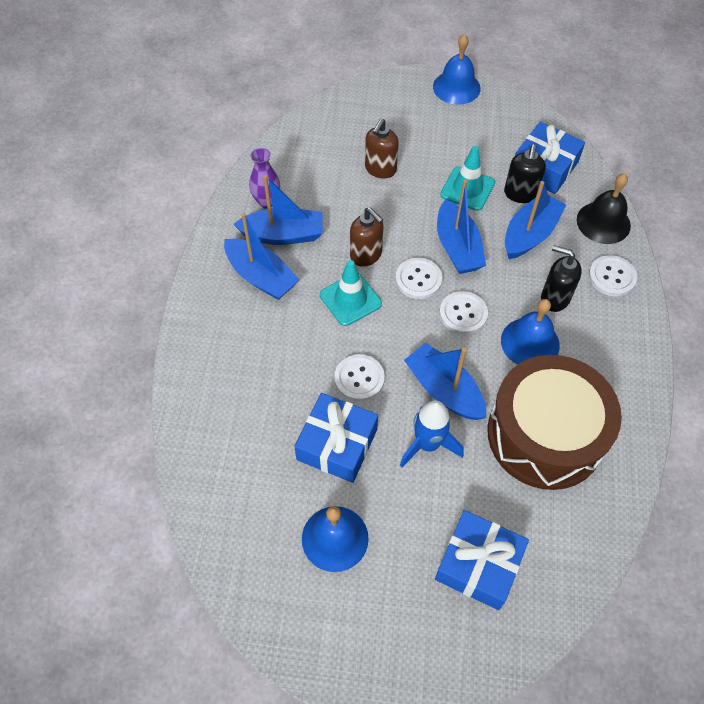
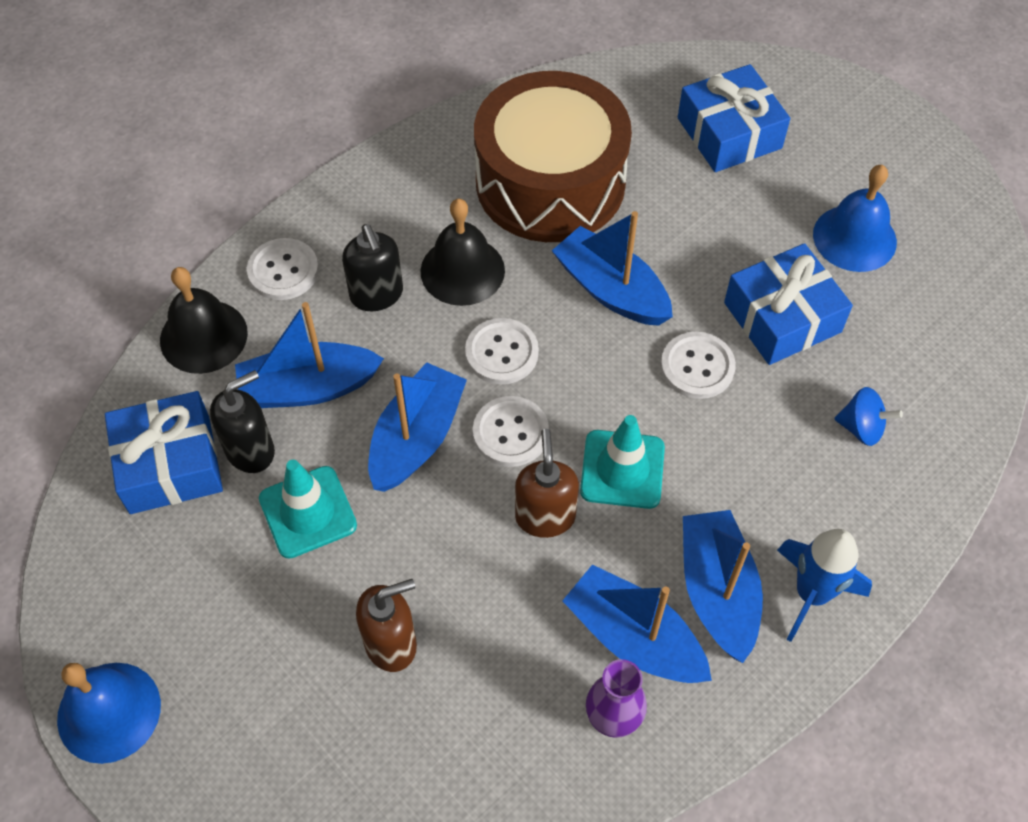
camera: 140 degrees left, 0 degrees up
(246, 407) = (861, 428): none -> blue spinning top
(428, 444) = (682, 252): blue rocket -> blue rocket (812, 594)
(444, 390) = (611, 290): blue boat -> blue boat turned 135 degrees clockwise
(530, 342) = (462, 270): blue bell -> black bell

